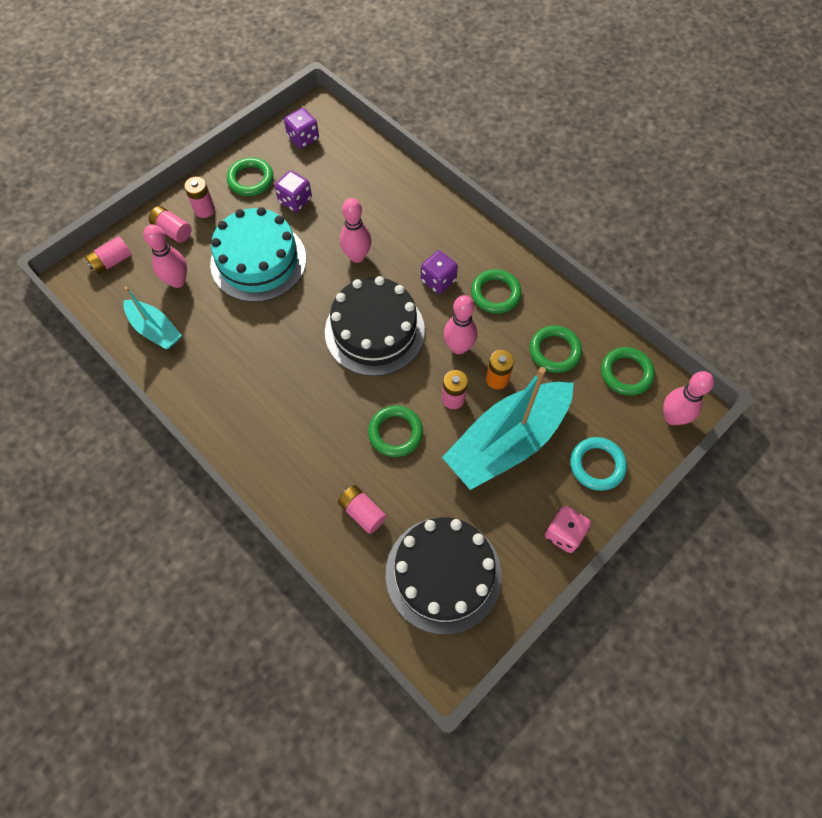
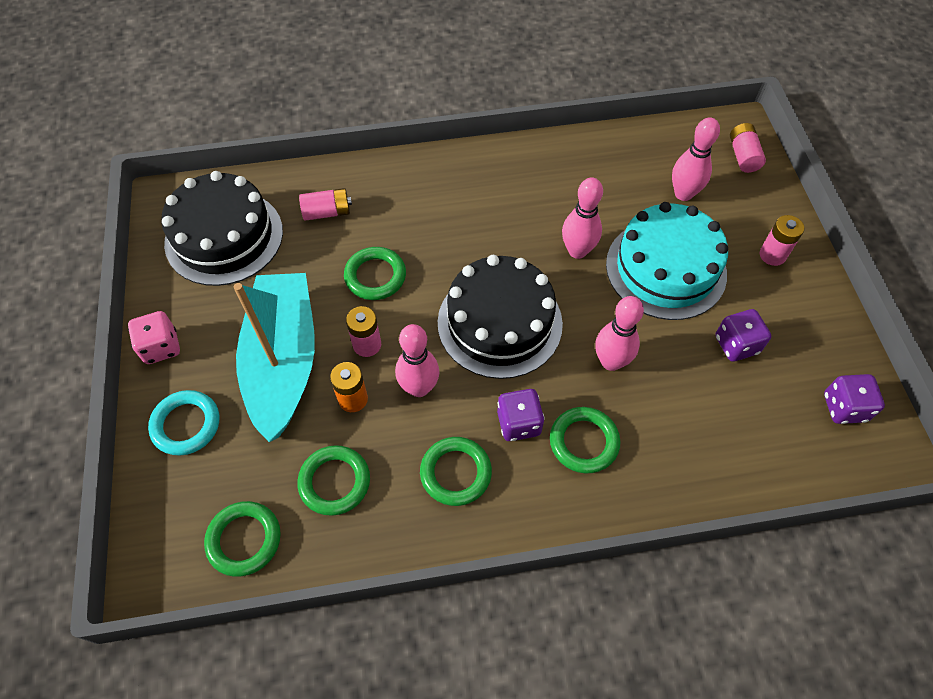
camera: 125 degrees right, 5 degrees down
(155, 330) = (634, 156): turquoise boat -> none
(172, 230) = (757, 216): pink battery -> none
(251, 179) = (797, 317): green ring -> green ring (584, 442)
(672, 417) = (155, 546): pink bowling pin -> pink bowling pin (577, 251)

